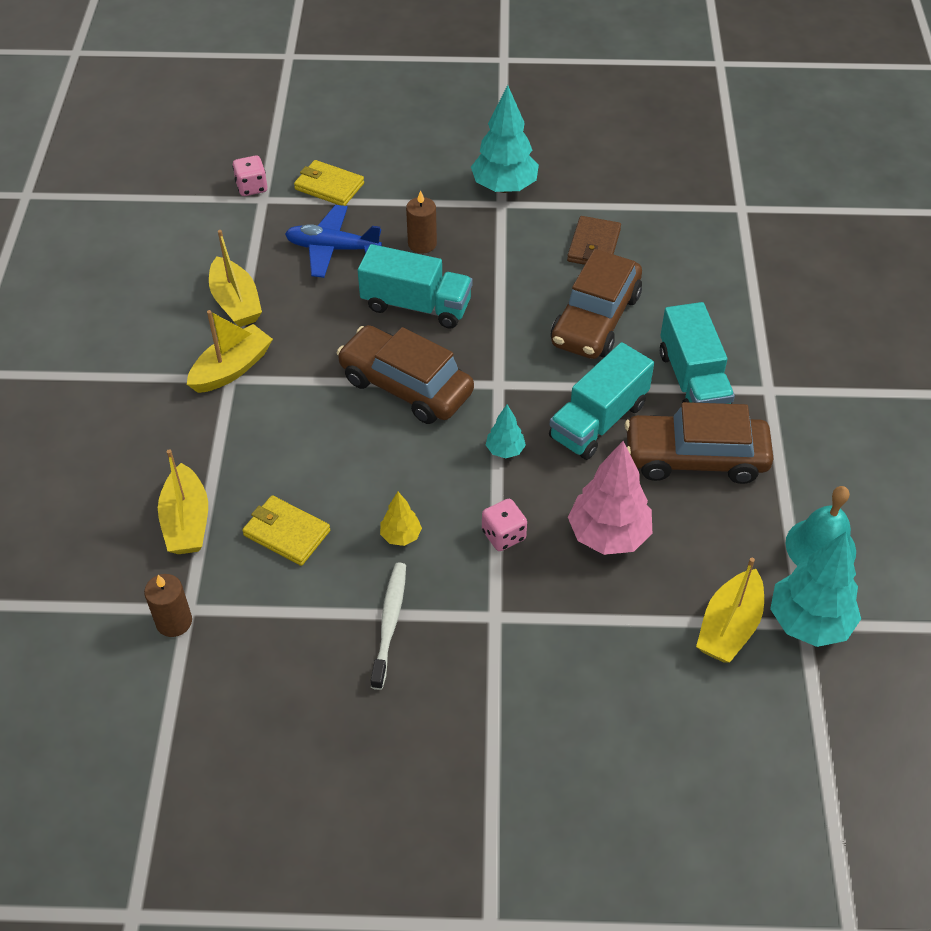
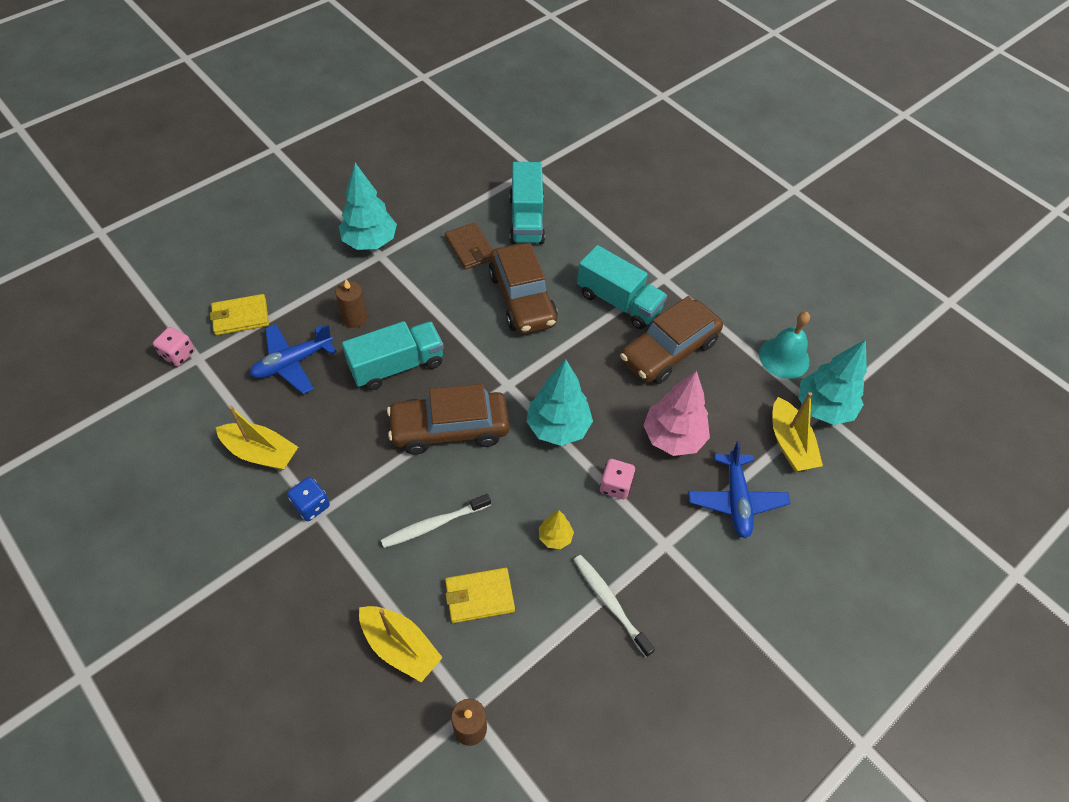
camera: 45 degrees left, 5 degrees up
(232, 368) = (311, 505): yellow boat -> blue dice
(310, 451) = (434, 524): none -> white toothbrush
(505, 450) = (558, 427): turquoise tree -> turquoise tree, size x2.00
(598, 421) = (592, 366): turquoise truck -> turquoise truck (526, 219)
(609, 633) = (736, 500): none -> blue plane

